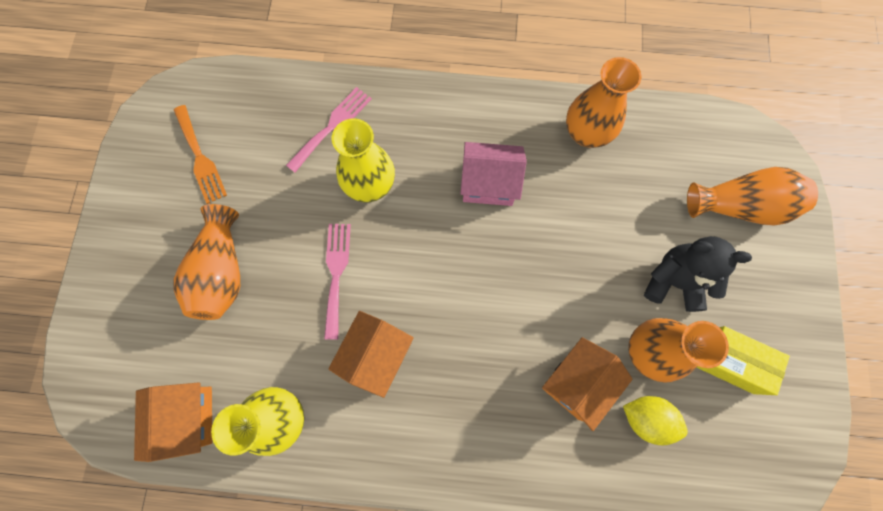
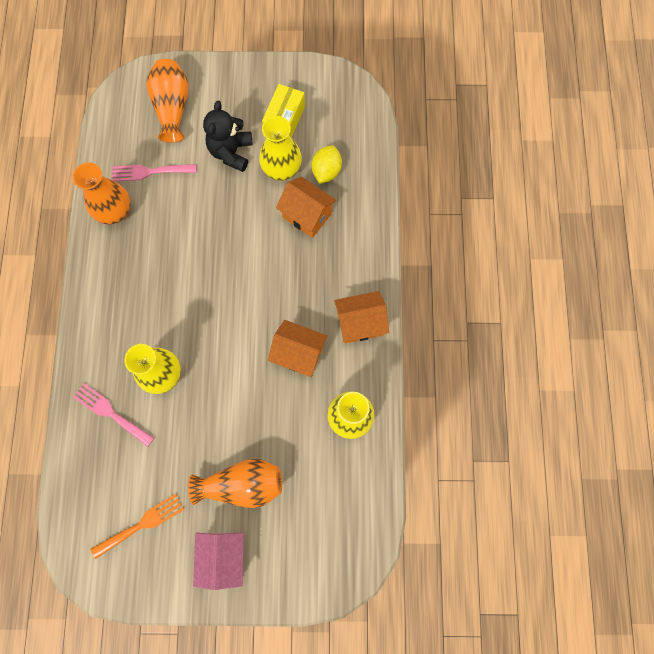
camera: 95 degrees left, 0 degrees up
(188, 417) = (356, 488): orange house -> orange house (360, 323)
(336, 274) = (239, 392): pink fork -> pink fork (149, 172)
(488, 184) = (160, 282): pink house -> pink house (223, 555)
(648, 351) = (282, 169): orange vase -> yellow vase

